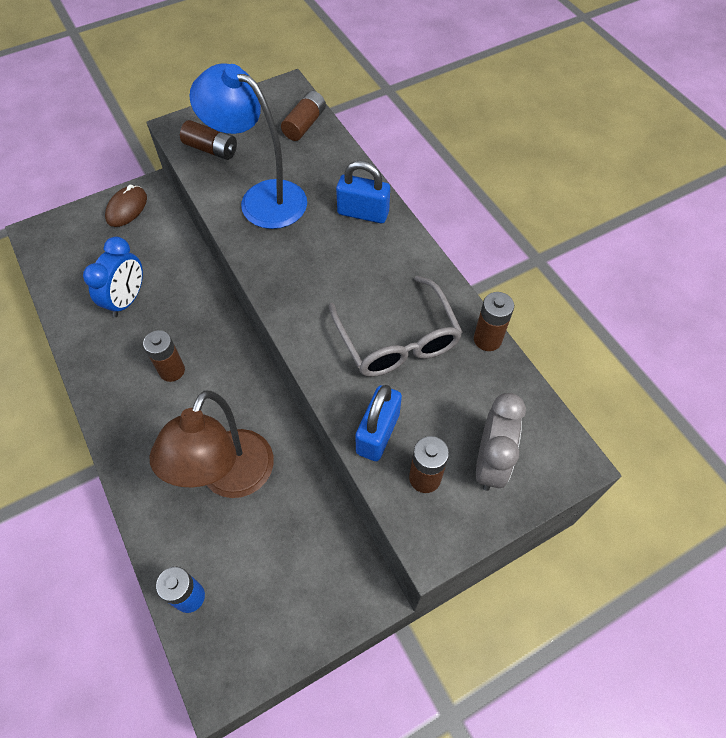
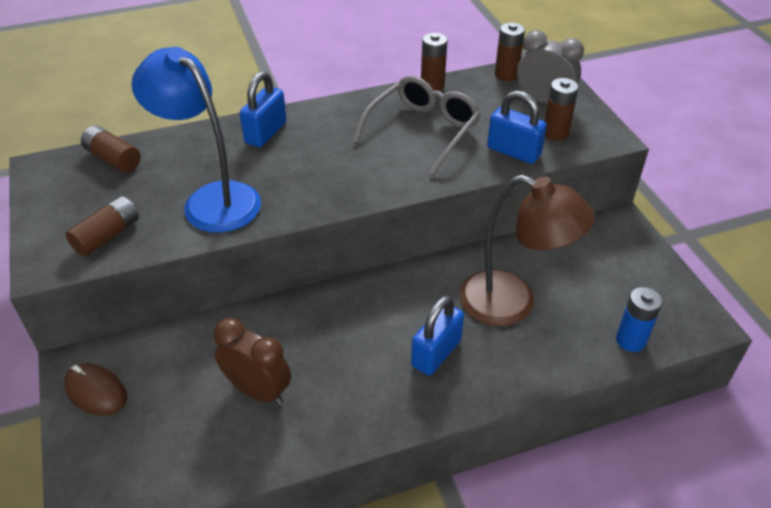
camera: 80 degrees left, 15 degrees down
(127, 300) = (258, 391): blue clock -> brown clock
(167, 418) = (436, 353): none -> blue padlock
(172, 370) = (375, 347): brown battery -> brown battery (506, 75)
(262, 198) = (211, 199): blue lamp -> blue lamp turned 90 degrees clockwise
(398, 341) = (423, 130): grey glasses -> grey glasses turned 45 degrees counterclockwise

